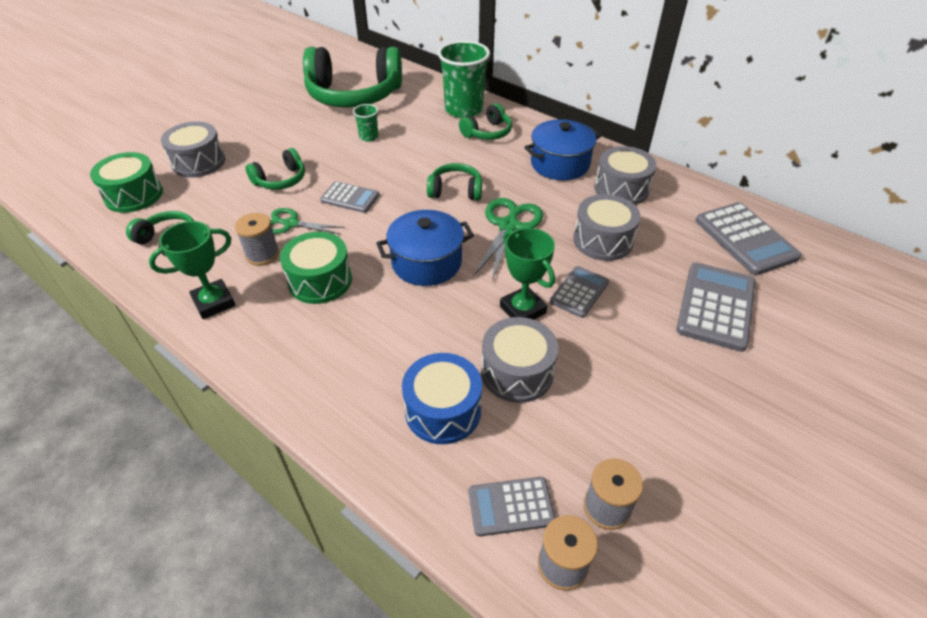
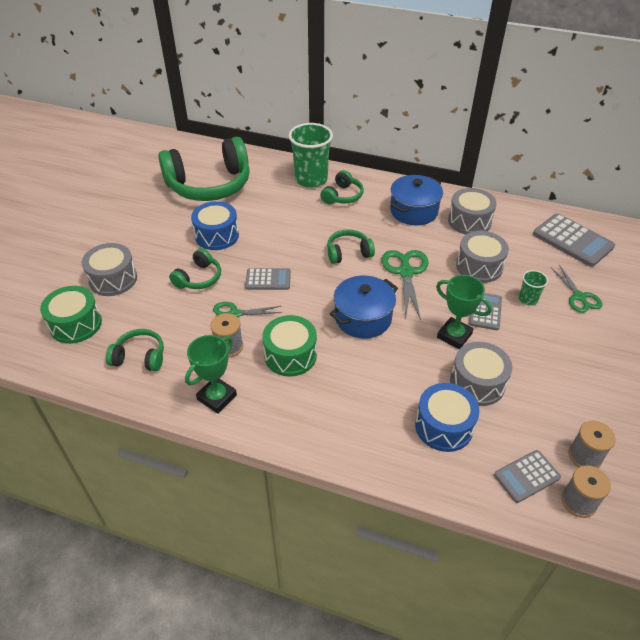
camera: 20 degrees left, 0 degrees up
(327, 143) = (217, 235): none -> blue drum
(369, 137) = (248, 221): green cup -> green cup (528, 299)
(715, 306) = (579, 297): grey calculator -> green scissors

